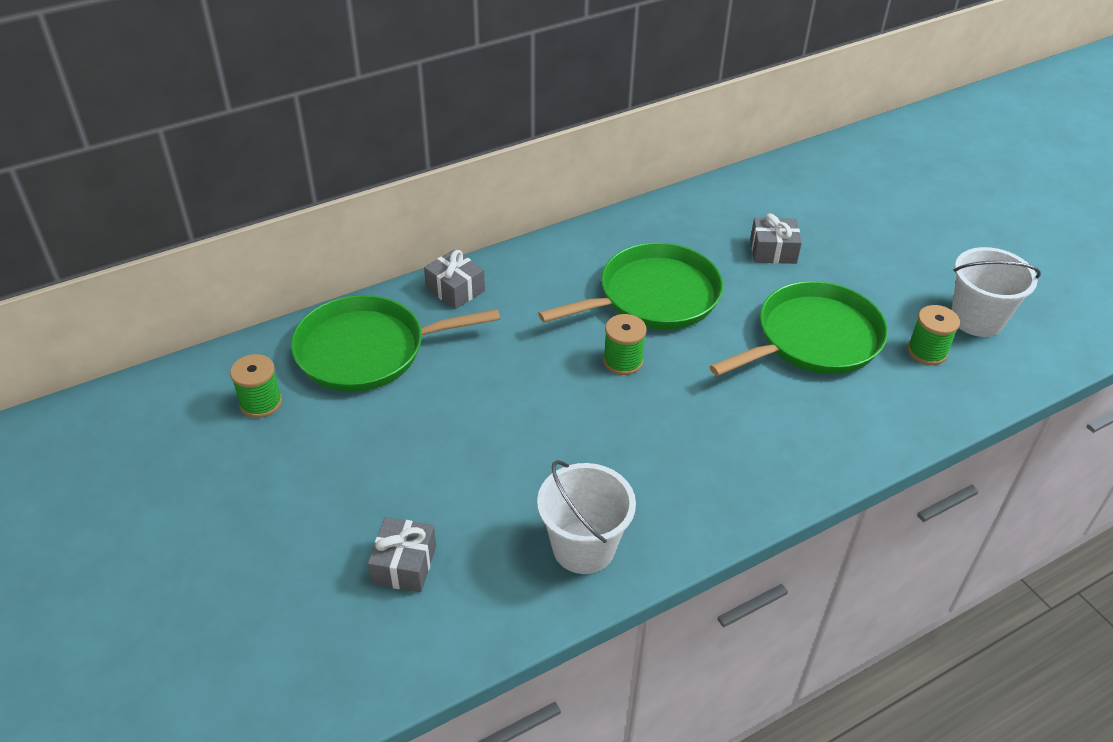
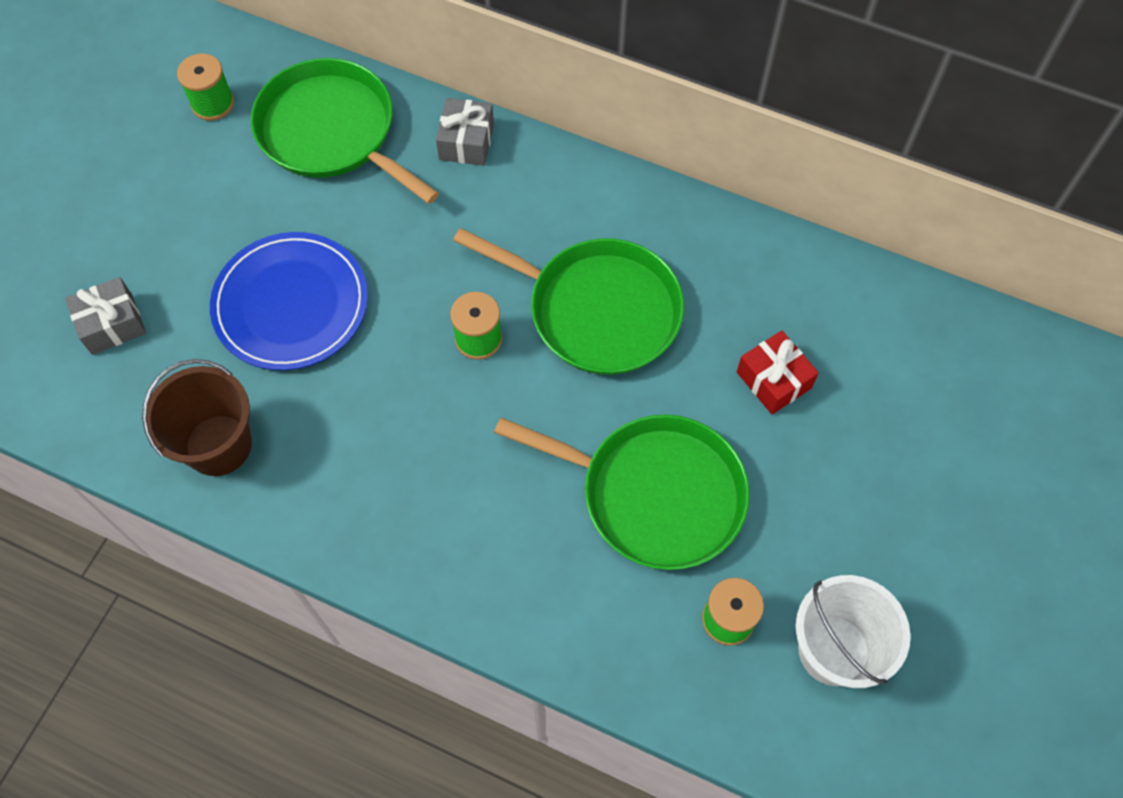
camera: 55 degrees right, 20 degrees up
(496, 444) = (291, 304): none -> blue plate
(583, 547) = (218, 445): white bucket -> brown bucket
(773, 251) = (773, 380): grey gift -> red gift

